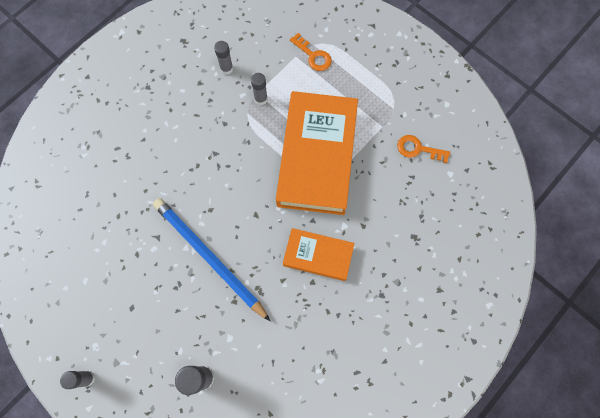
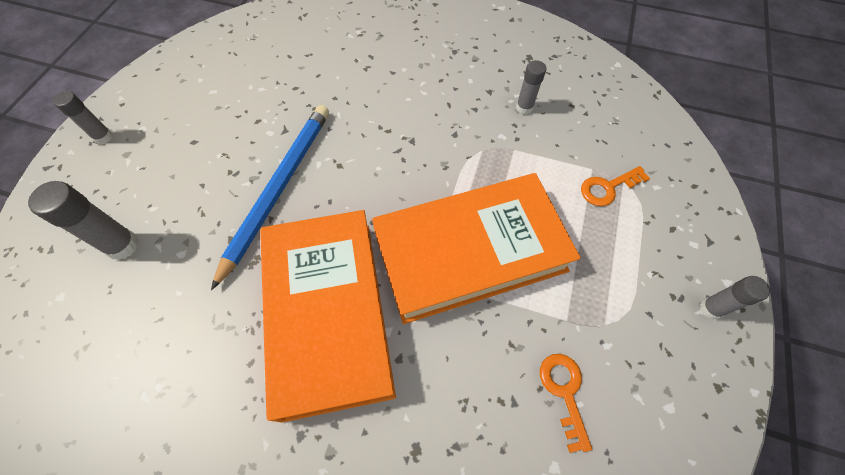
camera: 65 degrees right, 10 degrees down
(261, 99) = (509, 156): grey glue stick -> grey glue stick (710, 308)
(313, 55) = (608, 188): orange key -> orange key turned 45 degrees clockwise
(318, 256) = (328, 314): orange book -> orange book, size x1.89

